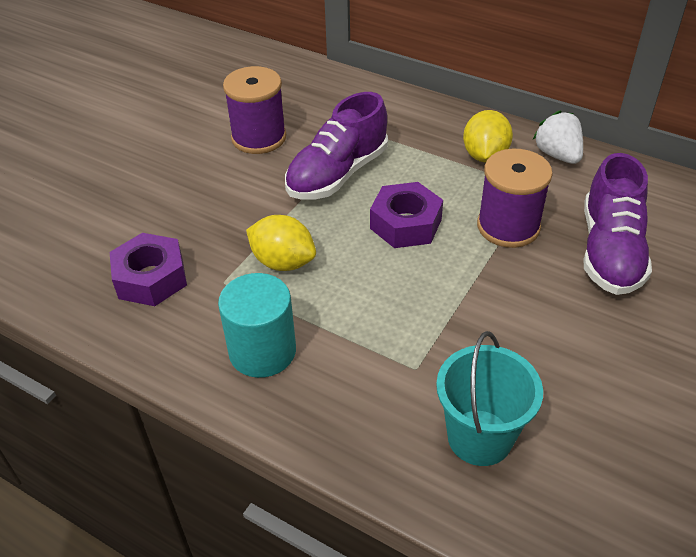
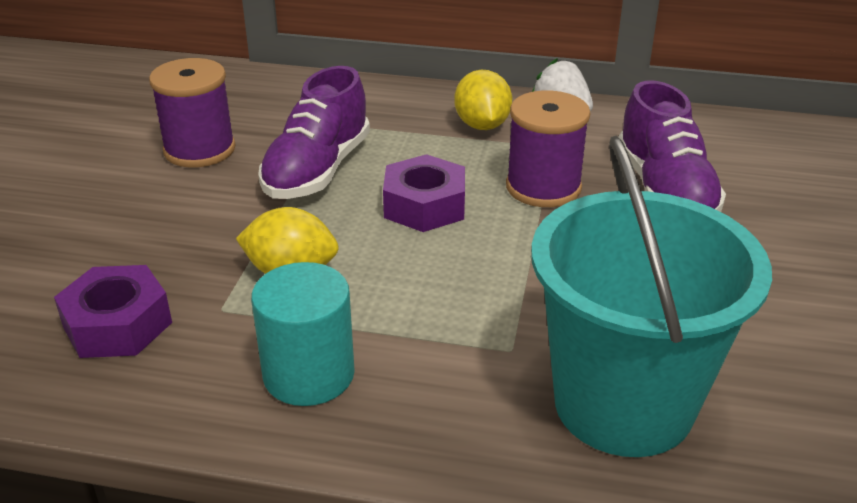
camera: 20 degrees left, 10 degrees down
(479, 437) = (623, 404): turquoise bucket -> turquoise bucket, size x1.68

